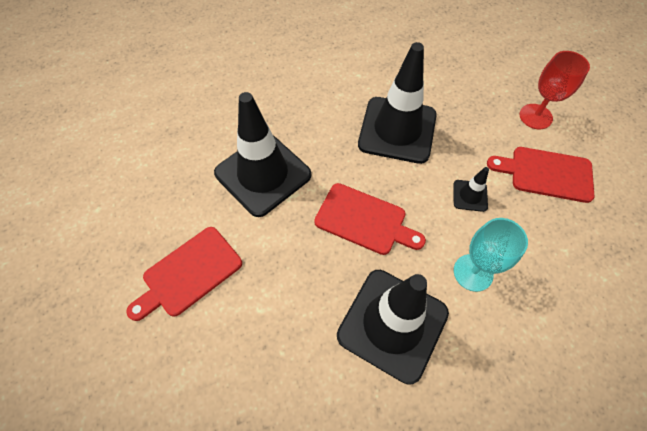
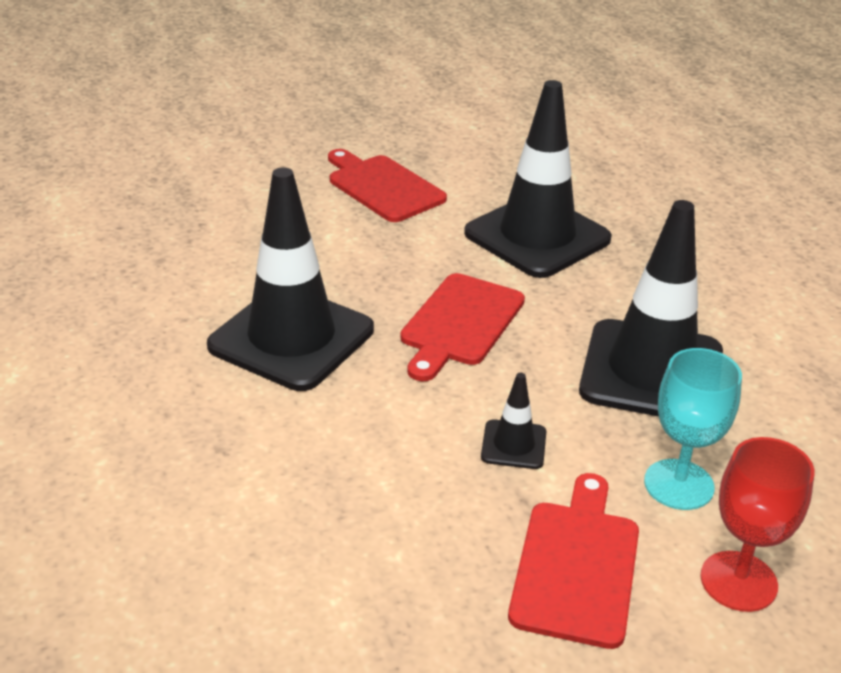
camera: 90 degrees right, 25 degrees down
(473, 272) = (362, 427): turquoise goblet -> turquoise goblet (678, 484)

